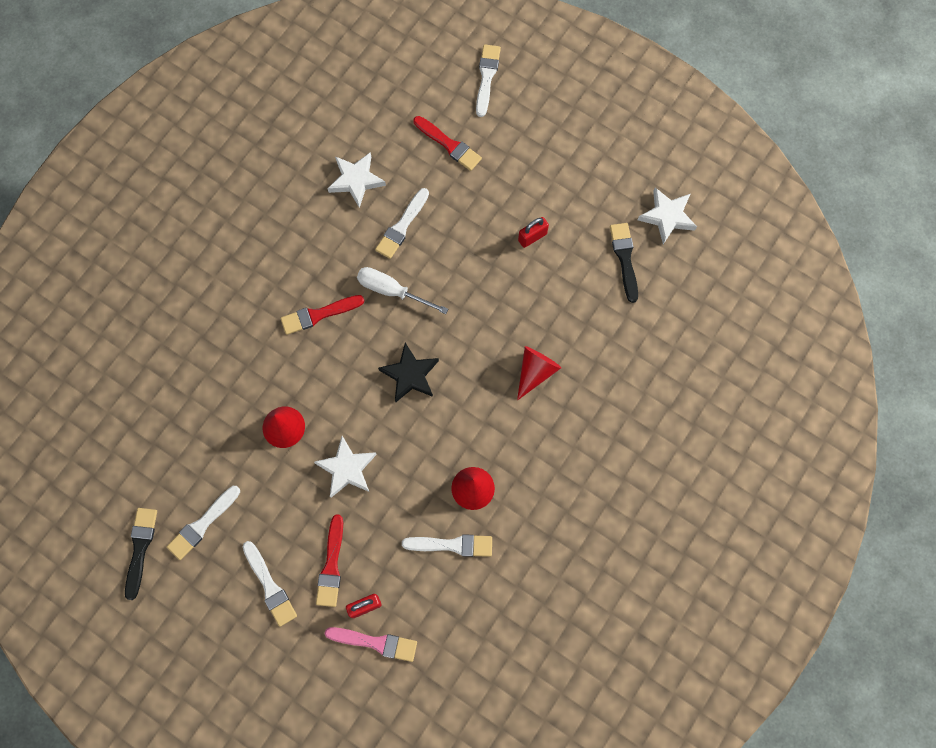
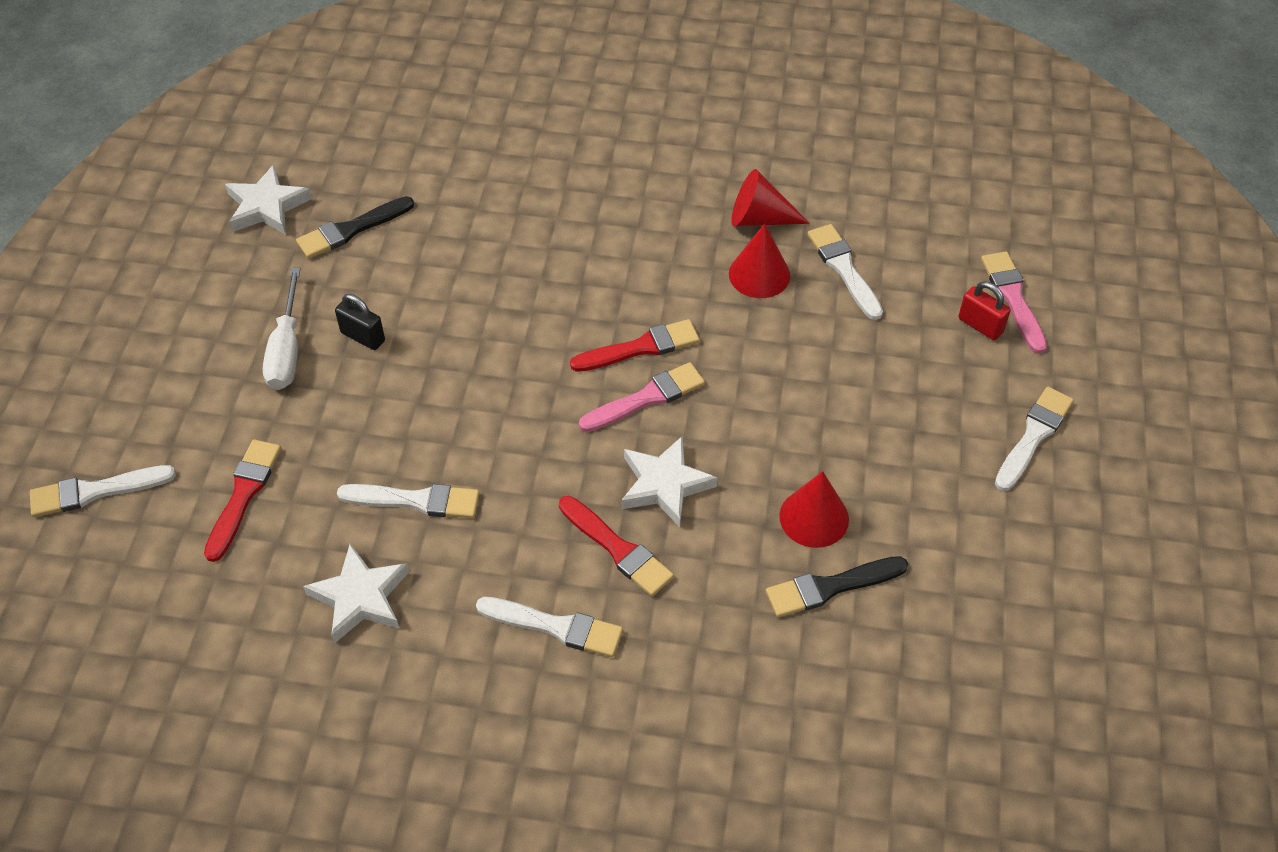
camera: 115 degrees left, 20 degrees down
(140, 548) = (1104, 618): black brush -> black brush (830, 587)
(202, 524) = (1015, 554): white brush -> white brush (556, 627)
(331, 565) = (958, 380): red brush -> red brush (641, 348)
(347, 468) = (822, 416): white star -> white star (664, 484)
(392, 291) = (530, 470): white screwdriver -> white screwdriver (287, 350)
(410, 375) = (647, 398): black star -> pink brush
(532, 237) = (363, 337): red padlock -> black padlock
(535, 372) = (565, 266): red cone -> red cone (759, 218)

